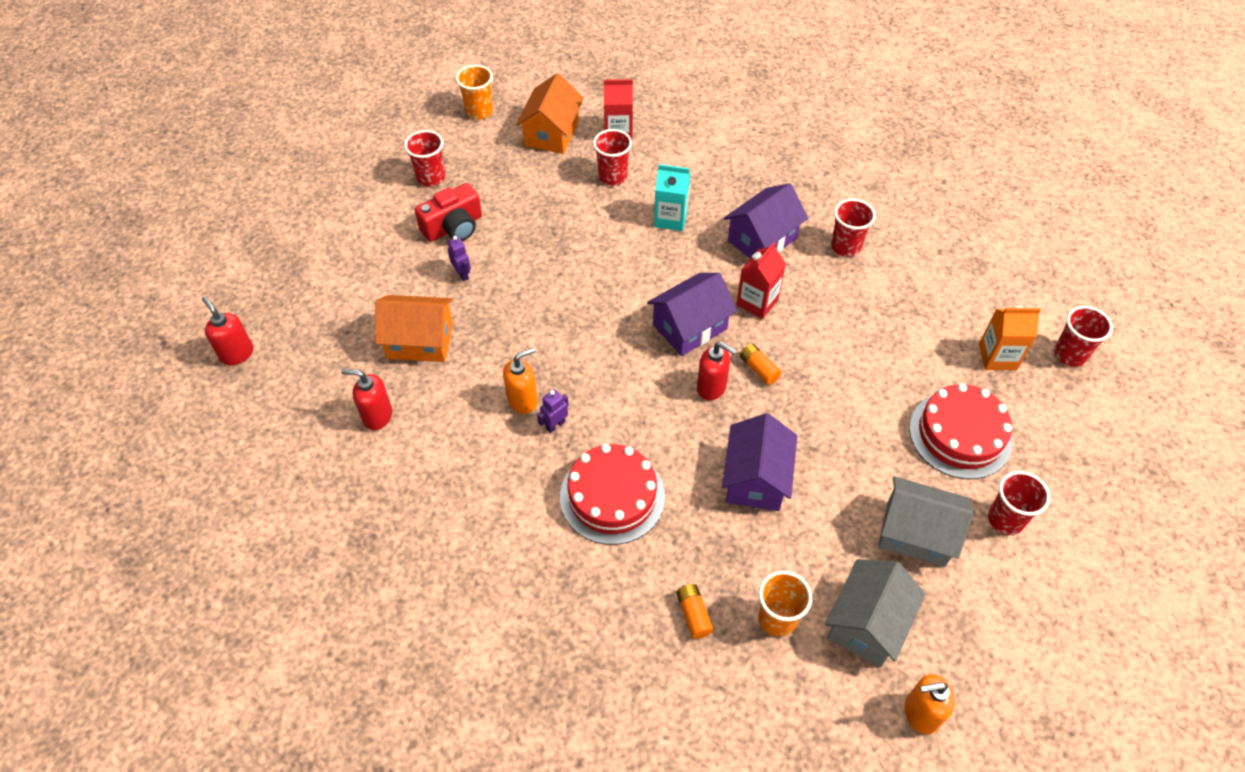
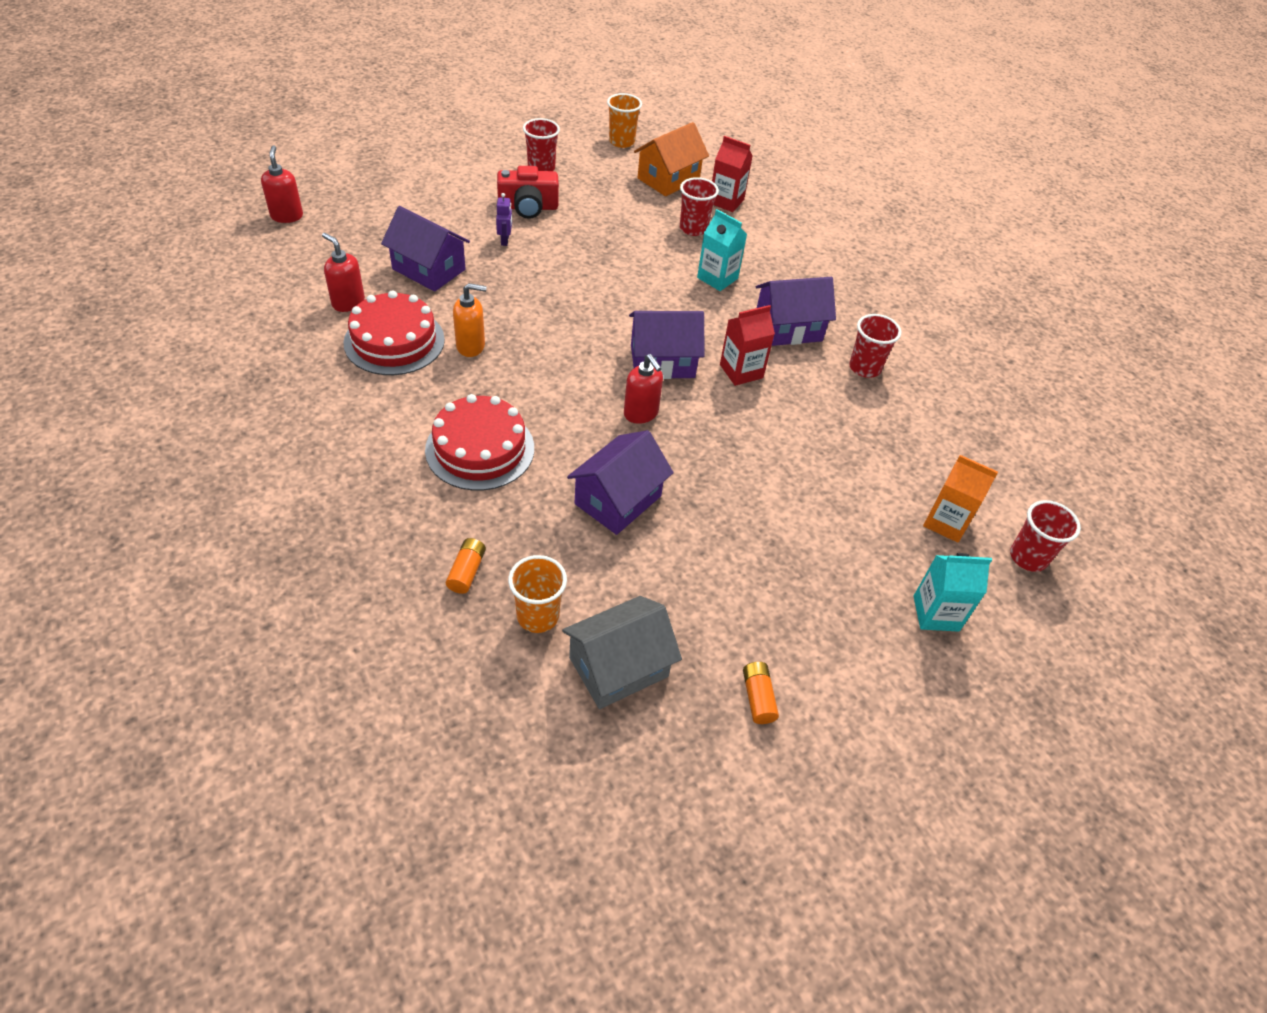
camera: 25 degrees right, 5 degrees down
(420, 341) = (429, 269): orange house -> purple house
(555, 425) = (481, 375): purple robot -> none
(759, 369) = (697, 420): orange battery -> orange battery (758, 698)
(915, 533) = (732, 621): grey house -> none
(920, 713) = (603, 770): orange soap dispenser -> none
(960, 434) = (850, 565): red cake -> red cake (394, 341)
(1005, 519) = (836, 658): red cup -> none
(1043, 440) = (936, 613): none -> turquoise carton

